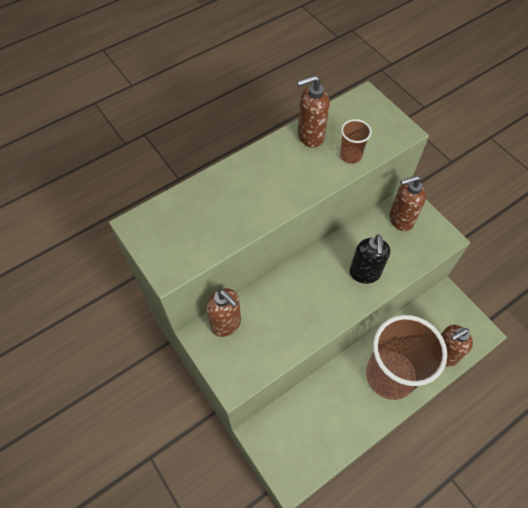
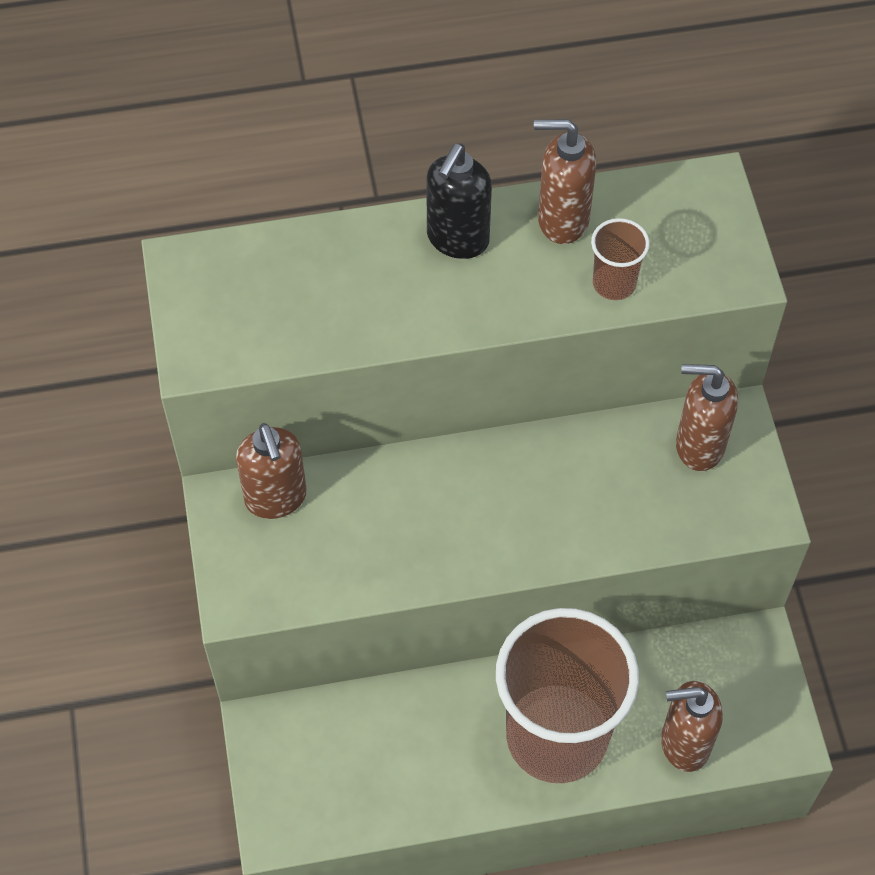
camera: 25 degrees right, 0 degrees up
(364, 273) = (570, 515): black soap dispenser -> black soap dispenser (457, 239)

